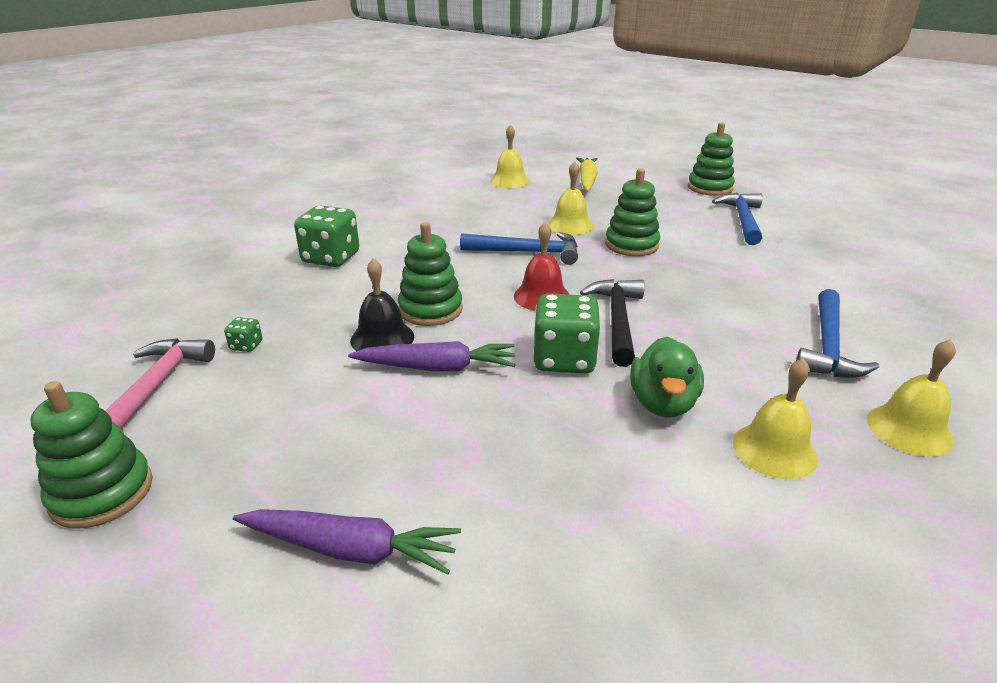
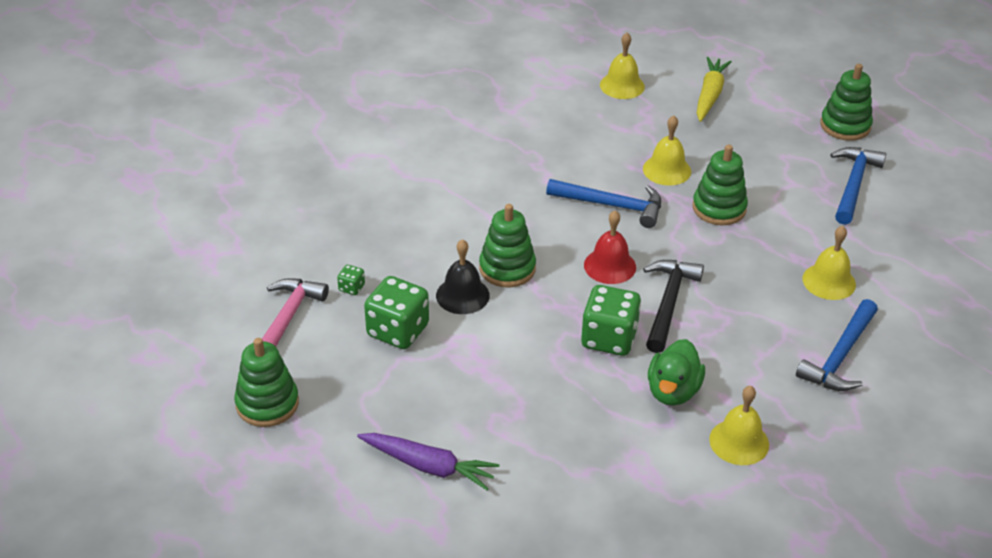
camera: 10 degrees right, 10 degrees up
(331, 258) = (422, 189): green dice -> green dice (398, 331)
(437, 368) = (504, 332): purple carrot -> none
(909, 429) = (853, 441): yellow bell -> yellow bell (829, 281)

